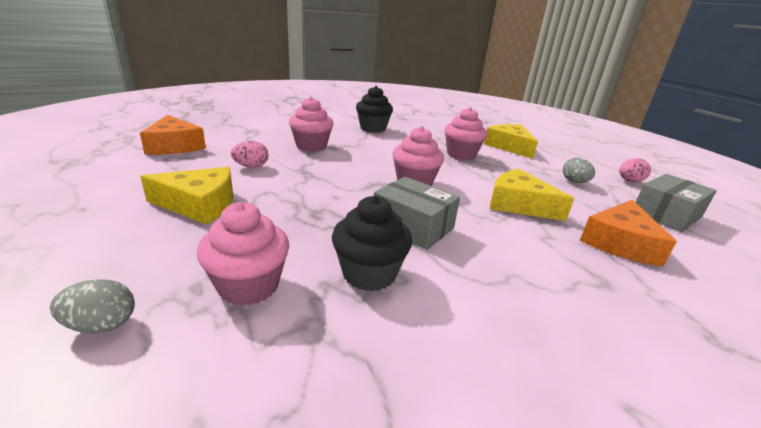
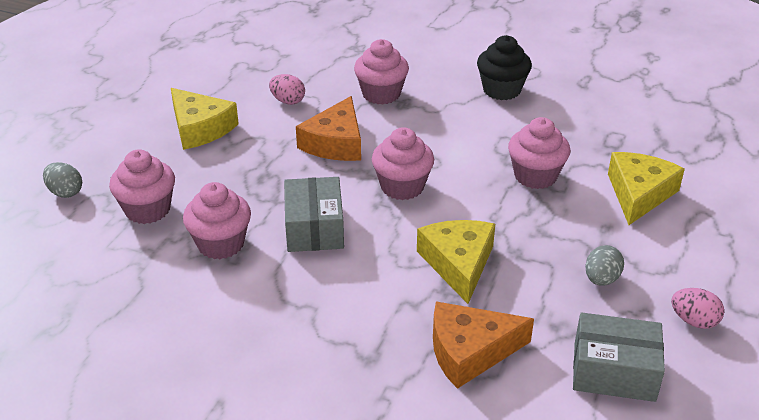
camera: 50 degrees right, 10 degrees up
(174, 146) = (261, 48): orange cheese -> orange cheese (335, 143)
(369, 274) = (221, 244): black cupcake -> pink cupcake

